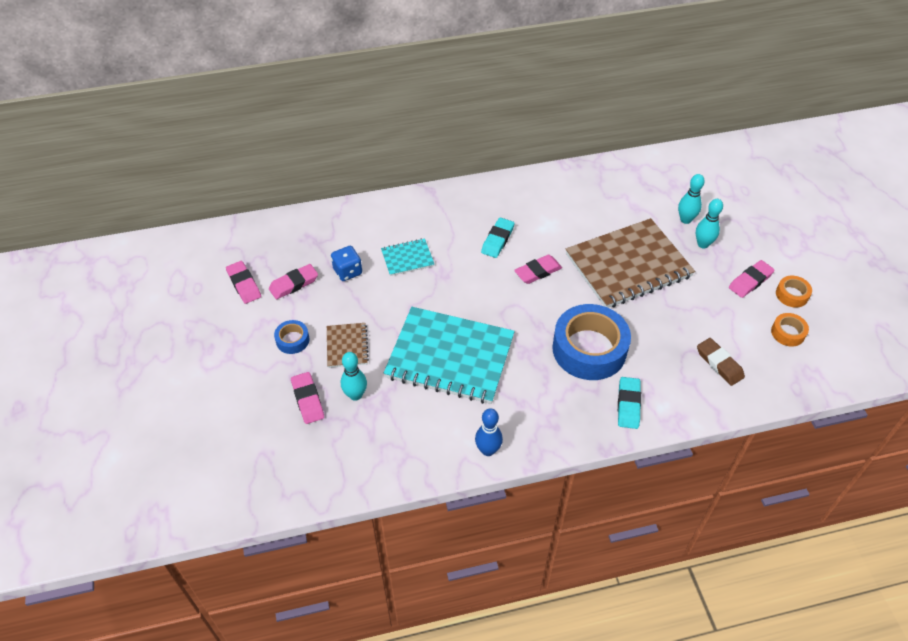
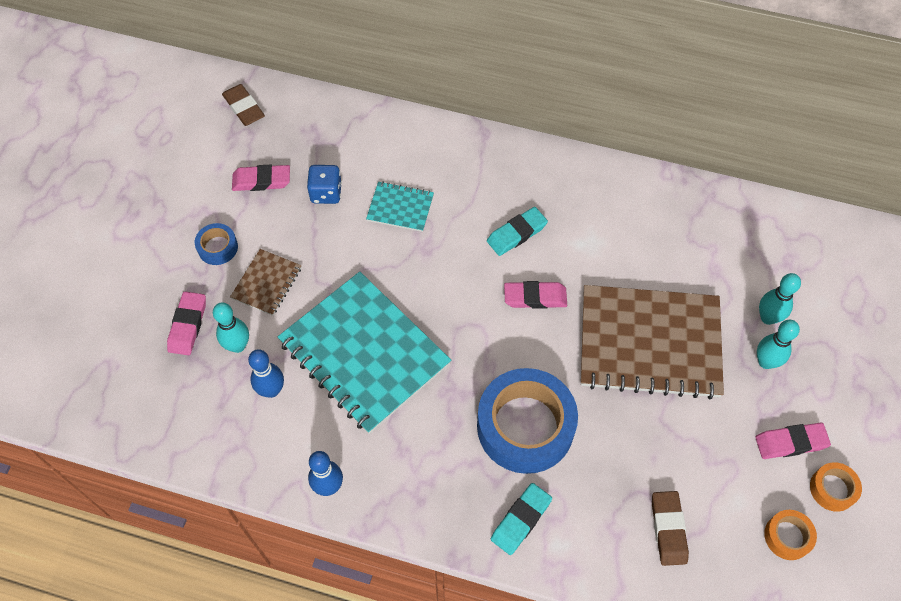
camera: 30 degrees right, 10 degrees up
(244, 284) = (212, 156): pink eraser -> none
(245, 244) = (244, 108): none -> brown eraser
(402, 411) = (271, 390): none -> blue bowling pin

